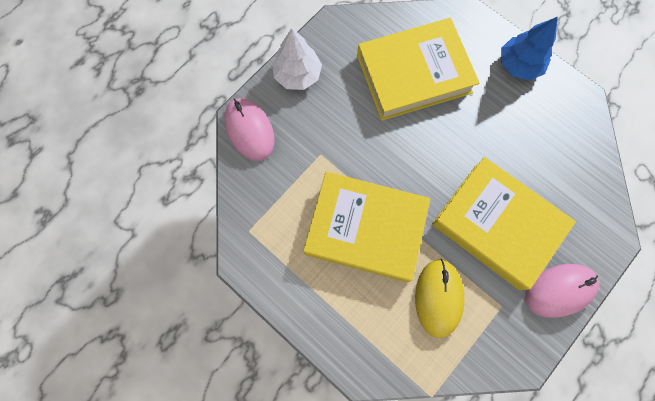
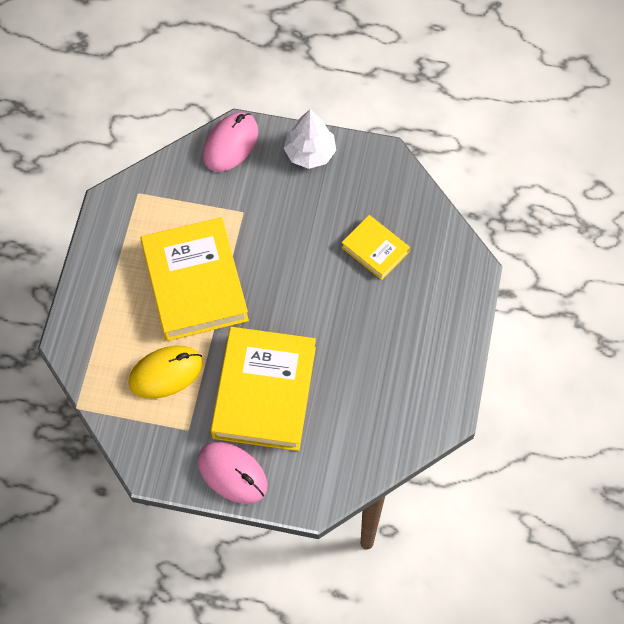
camera: 60 degrees right, 10 degrees down
(414, 74) = (375, 249): yellow book -> yellow book, size x0.51
(519, 65) = (447, 339): blue tree -> none

